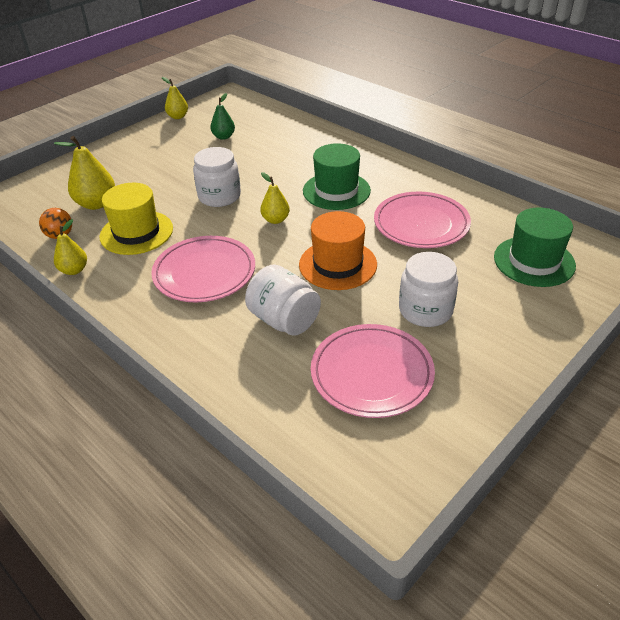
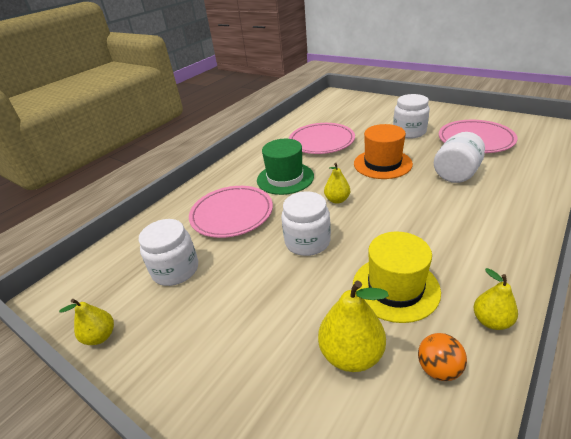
camera: 95 degrees left, 5 degrees down
(204, 273) = (431, 221): pink plate -> pink plate (232, 214)
(223, 137) = (175, 270): green pear -> white jar
(534, 261) = (346, 110): green hat -> none

